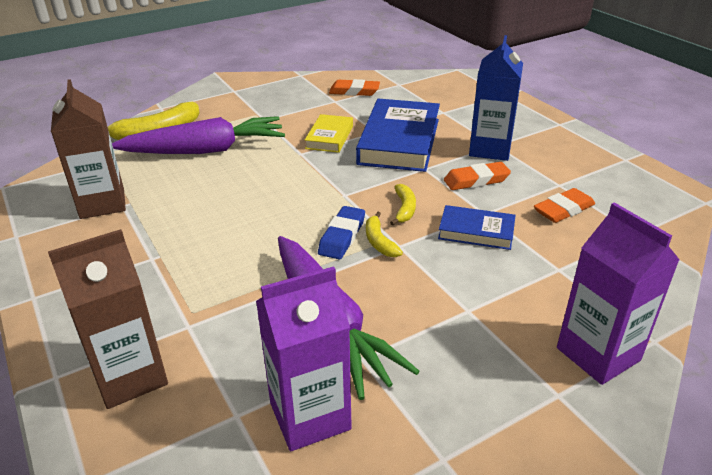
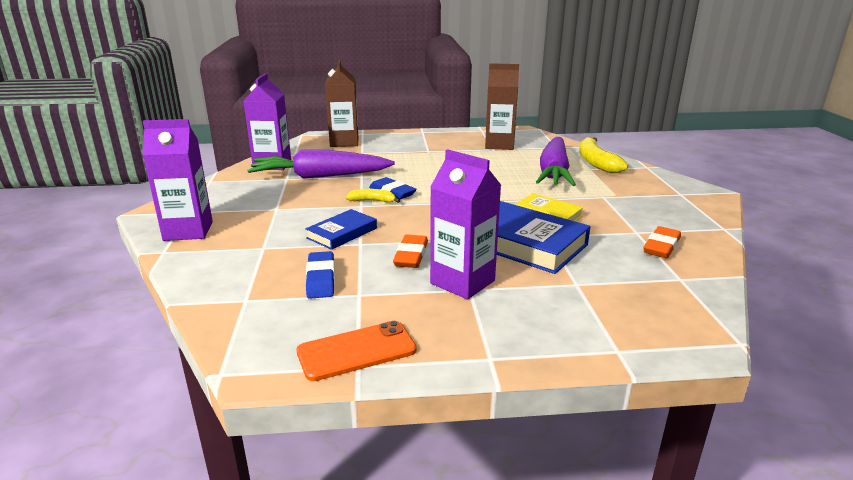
camera: 115 degrees right, 10 degrees down
(404, 209) = (401, 217): yellow banana -> none
(490, 149) = (462, 282): blue carton -> purple carton
(563, 210) = (321, 279): orange eraser -> blue eraser
(615, 164) = (356, 351): none -> orange phone

